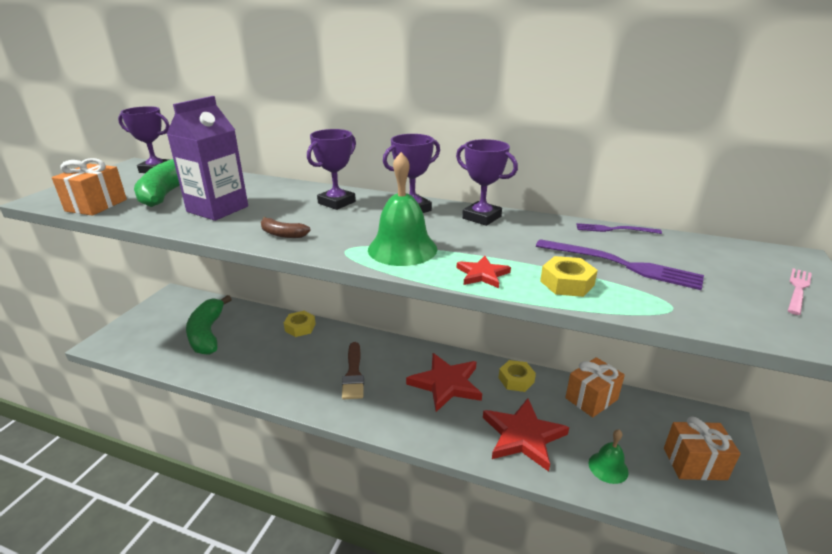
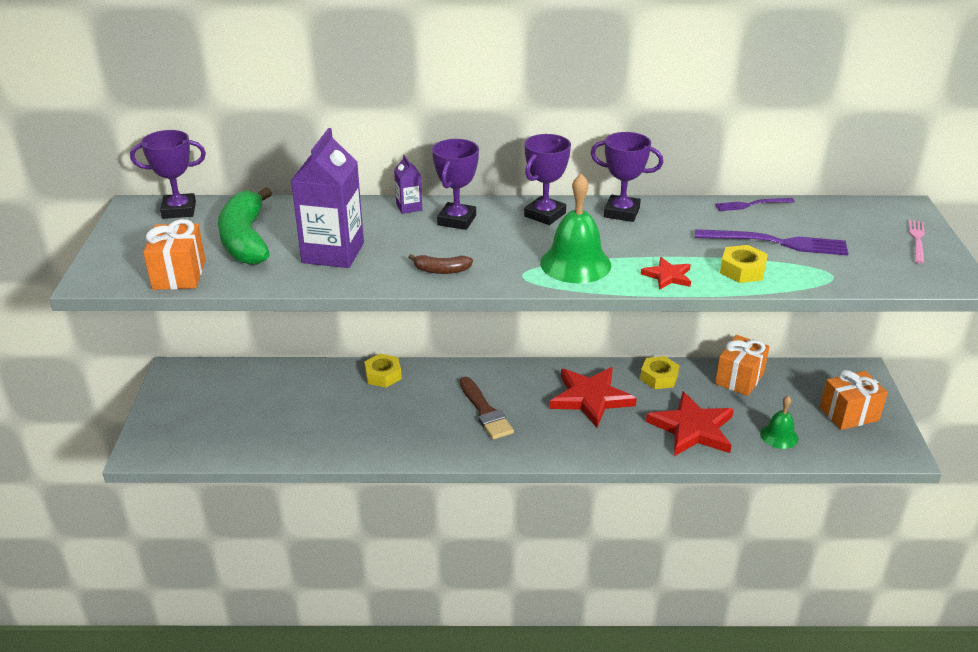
camera: 20 degrees left, 5 degrees up
(207, 334) = (272, 408): green banana -> none
(311, 189) = (409, 207): none -> purple carton

